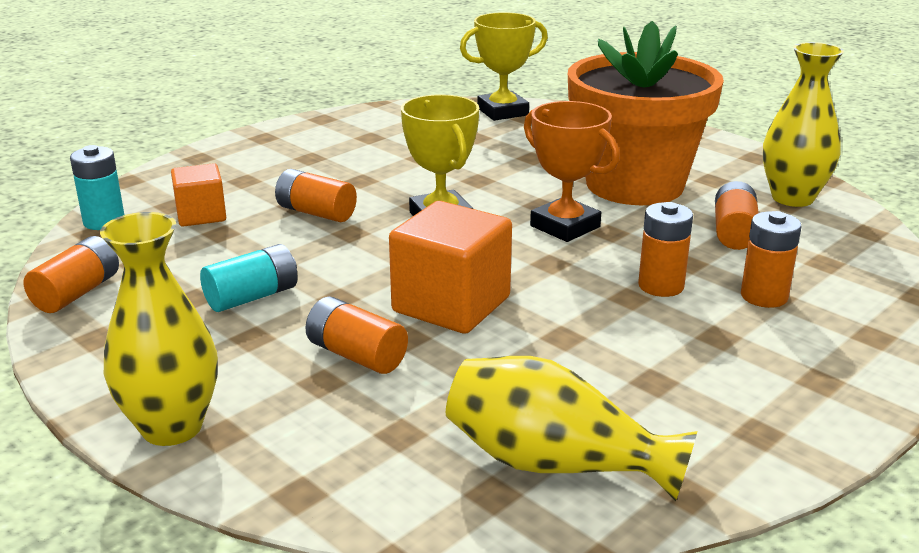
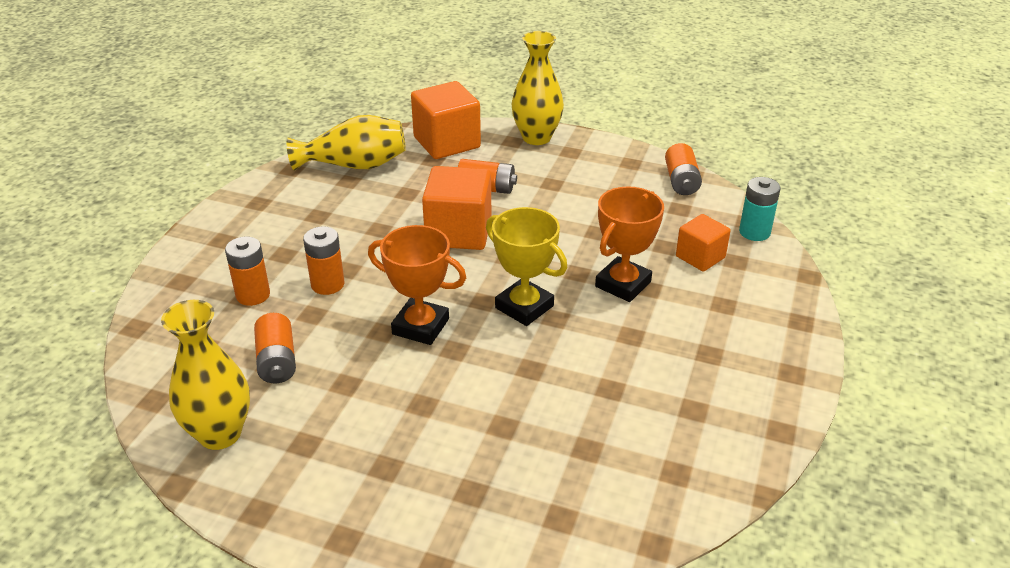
camera: 155 degrees right, 10 degrees up
(252, 297) = (581, 205): turquoise battery -> none
(316, 213) = (623, 284): orange battery -> orange trophy
(343, 466) = (447, 142): none -> orange cube
(502, 112) = (598, 525): yellow trophy -> none
(634, 185) = (380, 407): orange flower pot -> none

